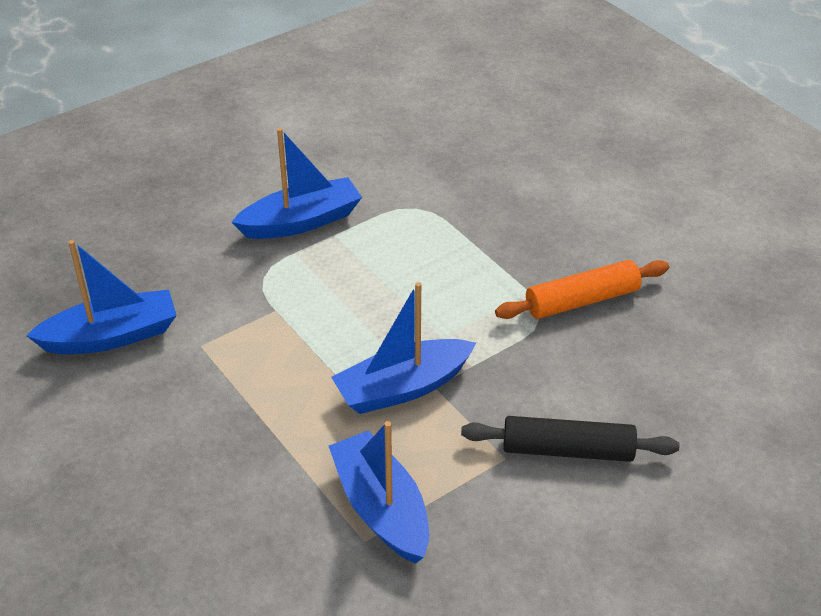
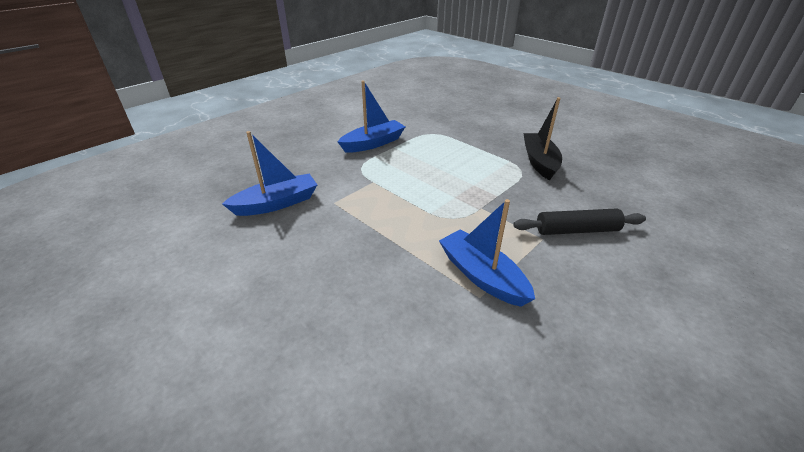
camera: 10 degrees left, 5 degrees down
(403, 388) = (463, 210): blue boat -> none
(582, 300) = (539, 162): orange rolling pin -> black boat

